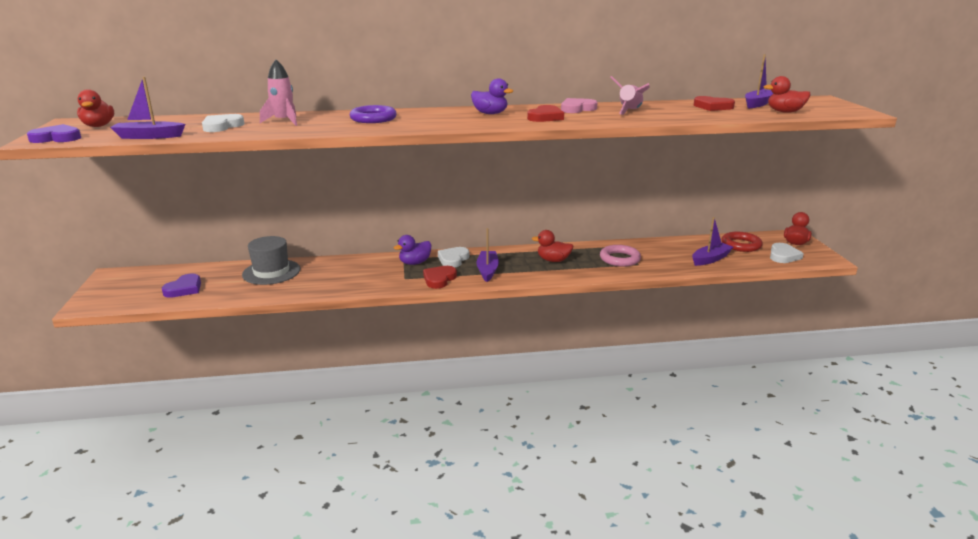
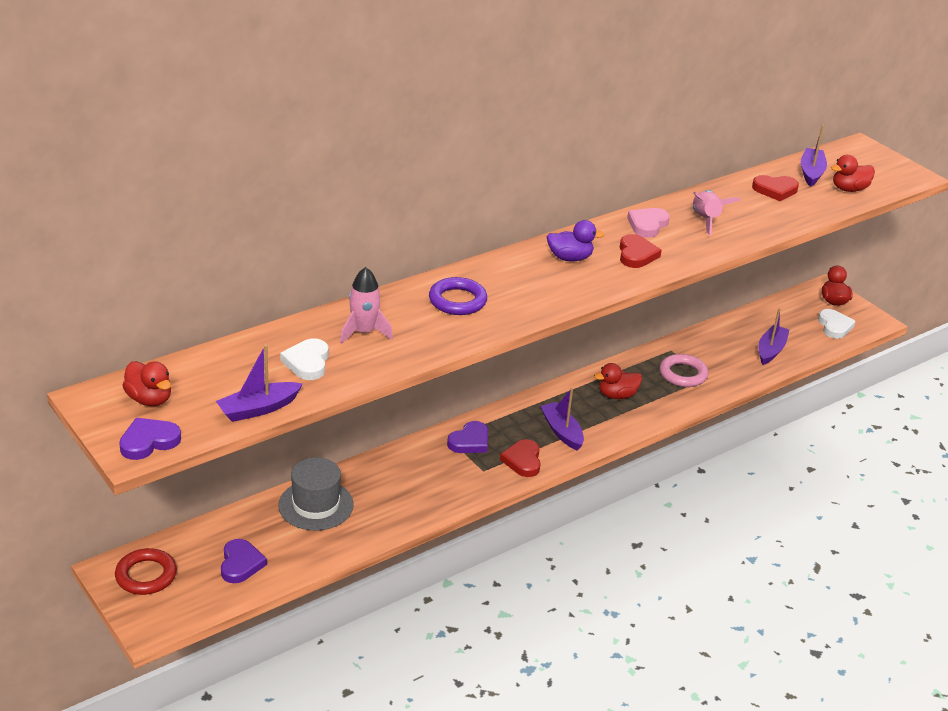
camera: 30 degrees left, 10 degrees up
(415, 263) = (470, 441): purple duck -> purple heart
(453, 259) = (508, 423): white heart -> none
(741, 245) = (785, 318): red ring -> red ring (146, 575)

